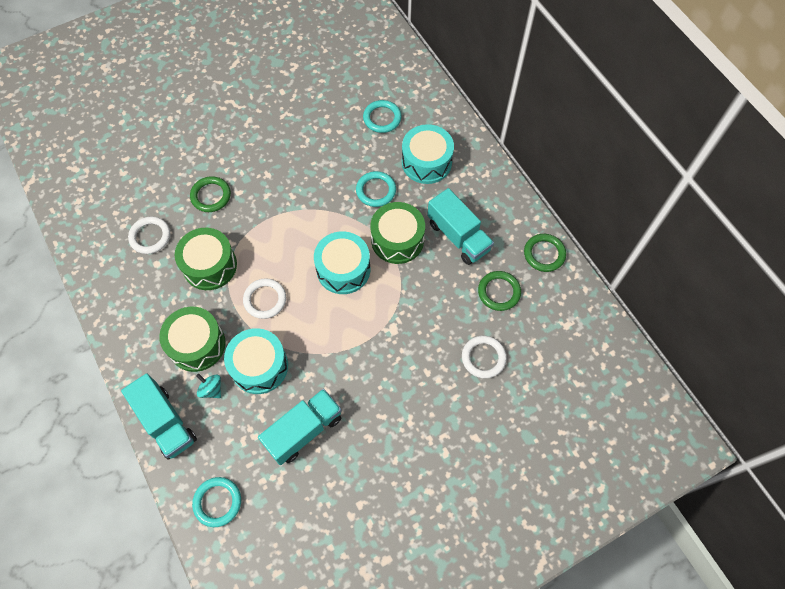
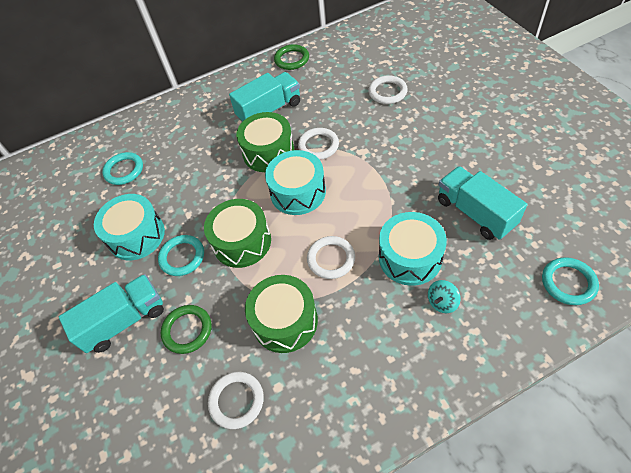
camera: 80 degrees left, 10 degrees down
(165, 422) = (489, 348): turquoise truck -> turquoise truck (124, 321)
(197, 344) = (388, 324): green drum -> green drum (242, 242)
(376, 190) = (210, 171): turquoise ring -> turquoise ring (182, 257)
(403, 286) = (318, 146): none -> white ring
(426, 162) = (185, 134): turquoise drum -> turquoise drum (136, 235)
(499, 292) = (326, 84): green ring -> none

